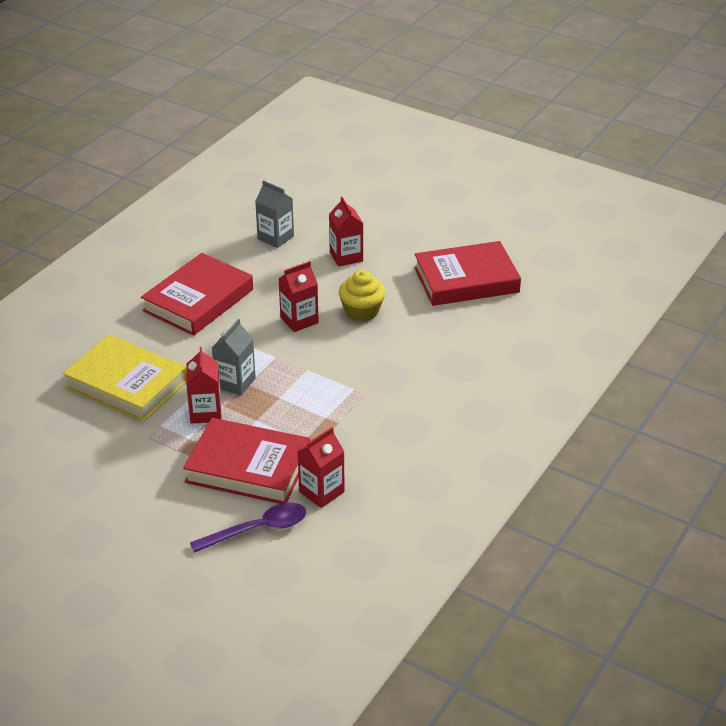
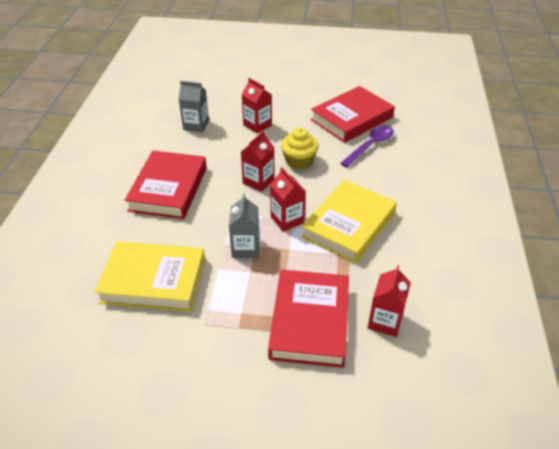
camera: 25 degrees left, 5 degrees up
(205, 412) = (239, 283): red carton -> red carton (287, 220)
(248, 467) = (310, 321): red book -> red book turned 75 degrees counterclockwise
(258, 529) = (361, 380): purple spoon -> purple spoon (370, 146)
(361, 394) = (348, 225): none -> yellow book

